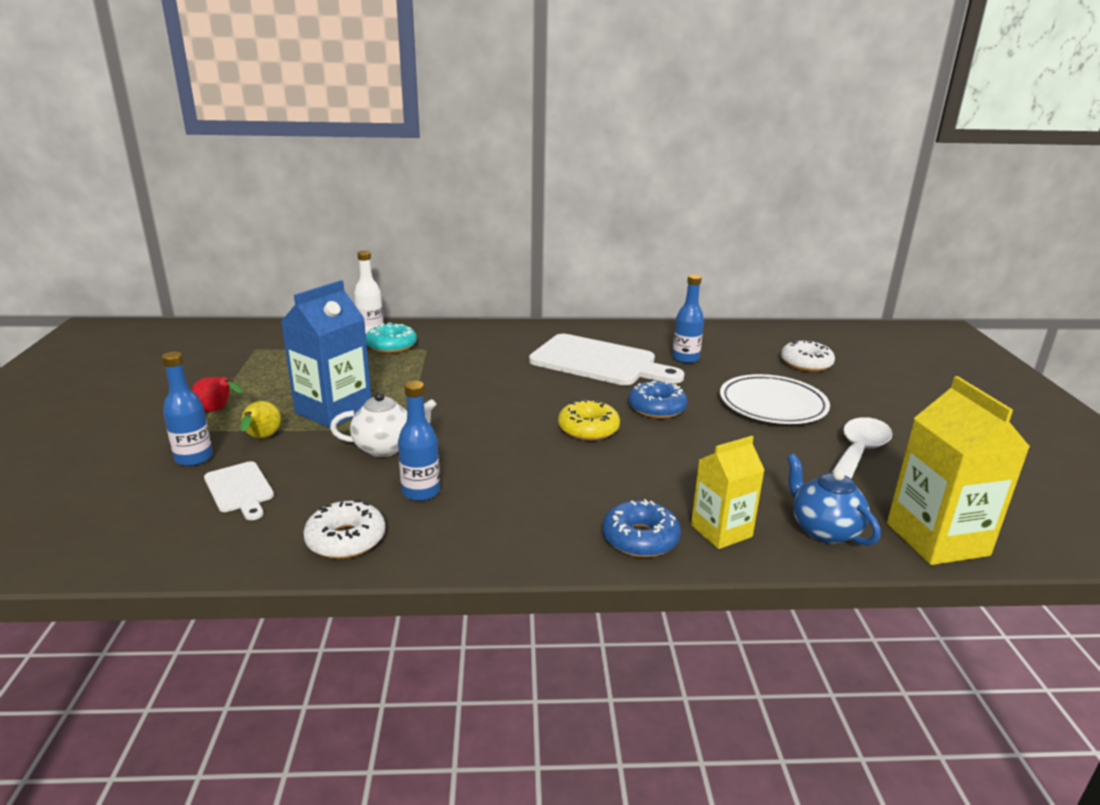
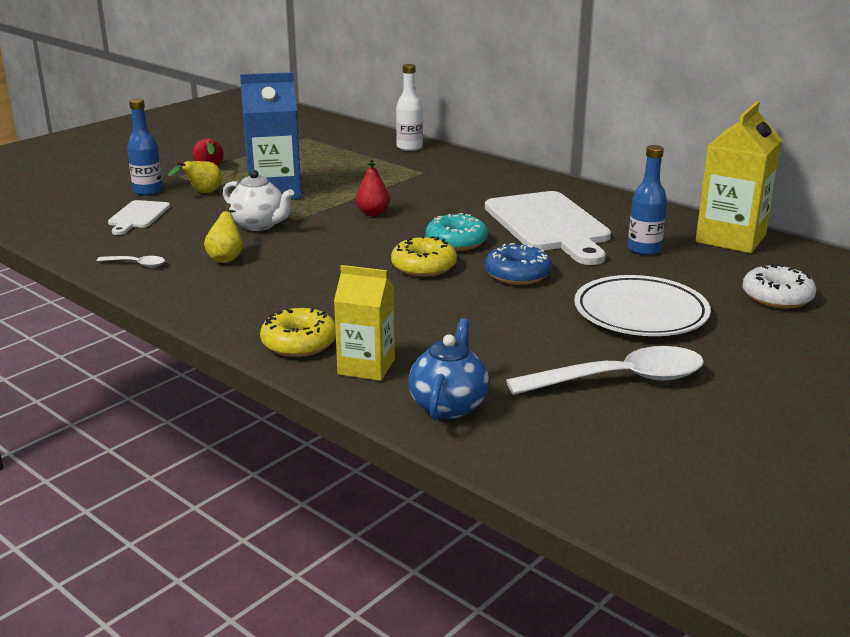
camera: 45 degrees right, 0 degrees up
(346, 539) = (136, 264): white donut -> white spoon
(391, 346) = (402, 162): turquoise donut -> turquoise donut (456, 242)
(421, 492) = (226, 257): blue bottle -> yellow pear
(459, 399) = (373, 213): none -> red pear
(640, 539) = (299, 343): blue donut -> yellow donut
(937, 539) = (536, 460): yellow carton -> yellow carton (730, 238)

